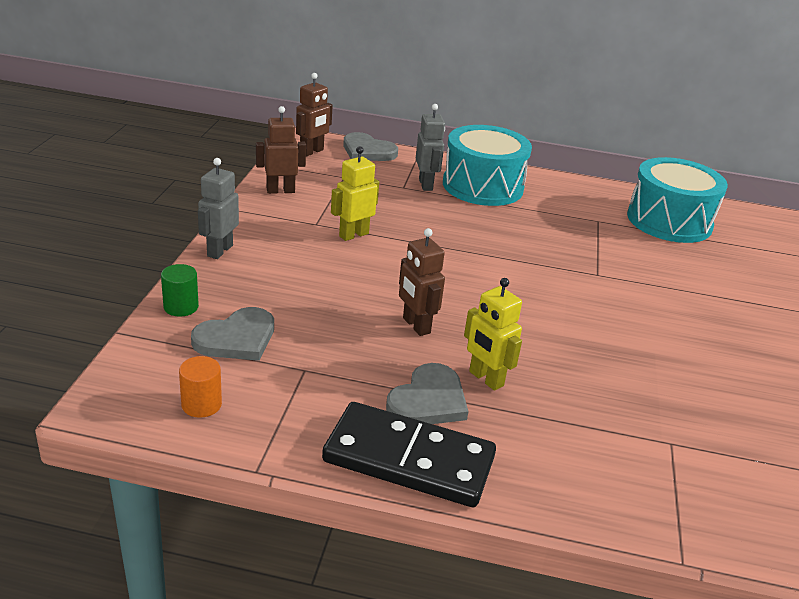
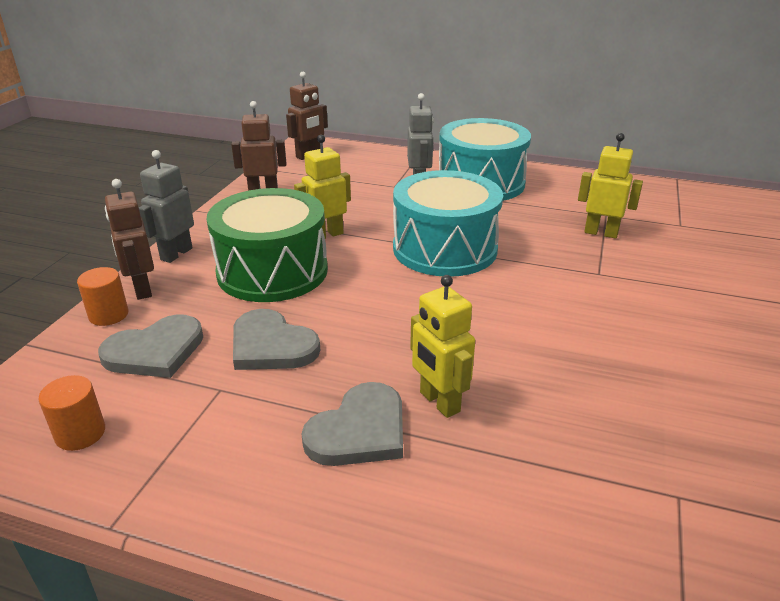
camera: 10 degrees right, 0 degrees up
(181, 307) = (108, 315): green cylinder -> orange cylinder
(315, 268) = (272, 271): none -> green drum
(367, 151) = (366, 153): grey heart -> grey heart (271, 345)
(409, 459) = (312, 514): black domino -> none
(416, 326) = (368, 335): brown robot -> brown robot (142, 289)
(595, 238) = (601, 233): none -> yellow robot
(669, 221) = (690, 213): turquoise drum -> turquoise drum (444, 249)

